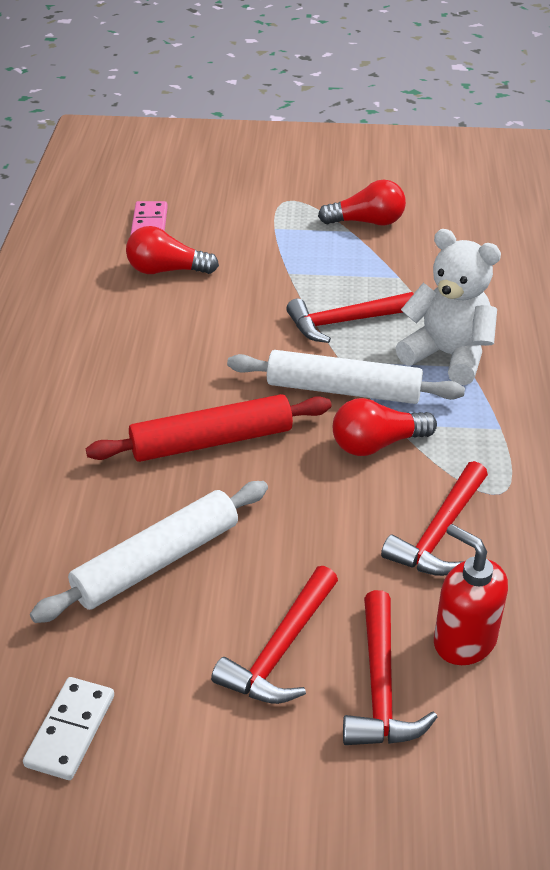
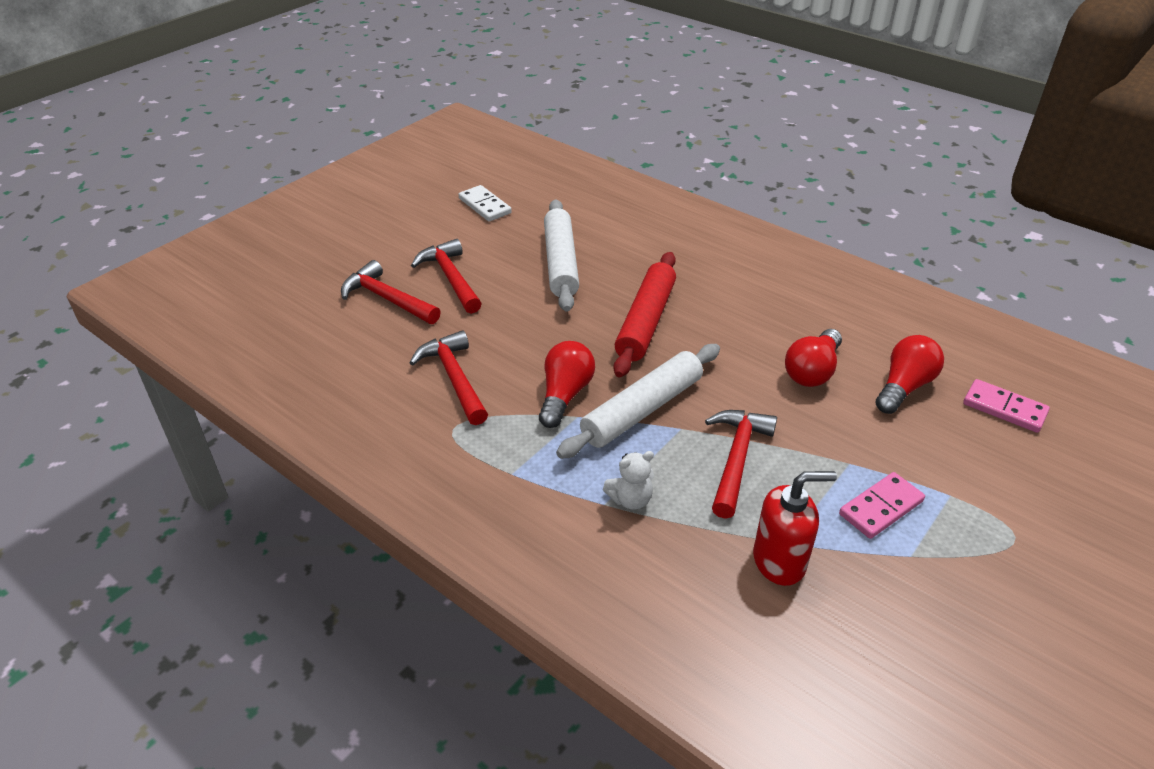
camera: 125 degrees right, 0 degrees up
(320, 250) = (881, 508): none -> pink domino
(367, 222) = (924, 581): red light bulb -> red light bulb (812, 371)
(447, 355) = (630, 499): white teddy bear -> white teddy bear, size x0.49
(464, 641) = (372, 342): red soap dispenser -> red soap dispenser (779, 561)

